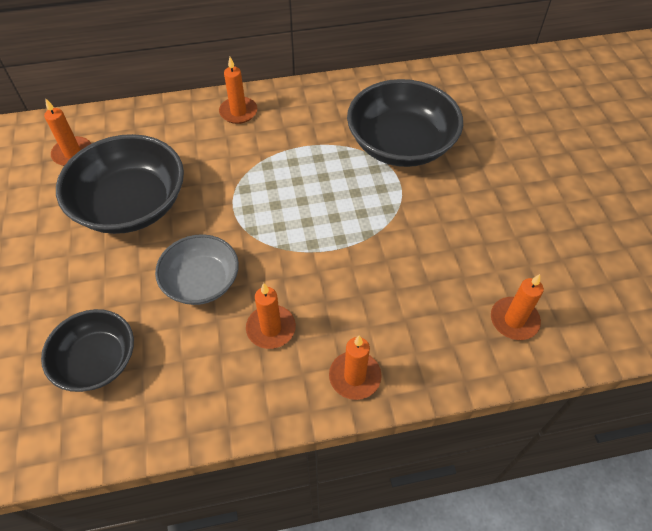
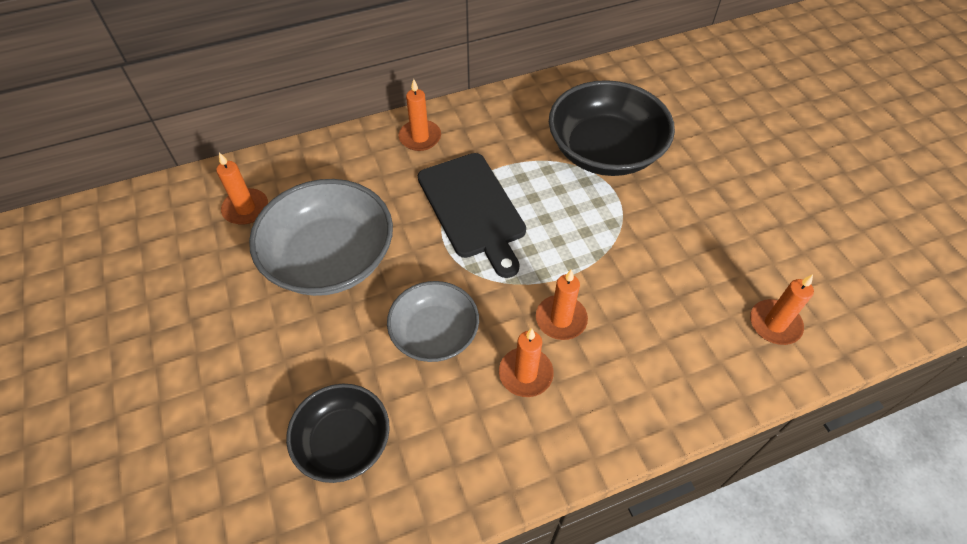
camera: 10 degrees left, 0 degrees up
(131, 205) = (330, 258): black bowl -> grey bowl
(267, 179) = (473, 209): none -> black cutting board
(354, 376) = (629, 412): orange candle -> orange candle (561, 319)

